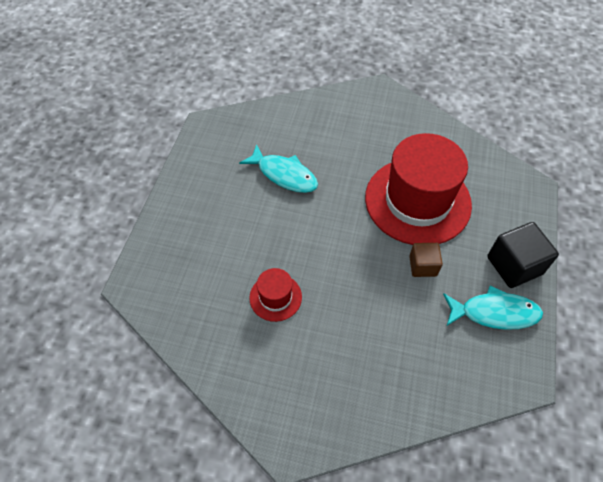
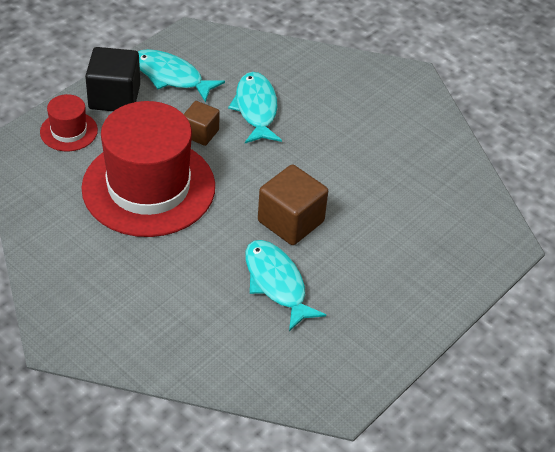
camera: 155 degrees left, 10 degrees down
(275, 297) = (364, 171): red hat -> red hat (69, 131)
(303, 223) = (291, 221): none -> brown cube
(401, 316) = (256, 109): none -> turquoise fish

